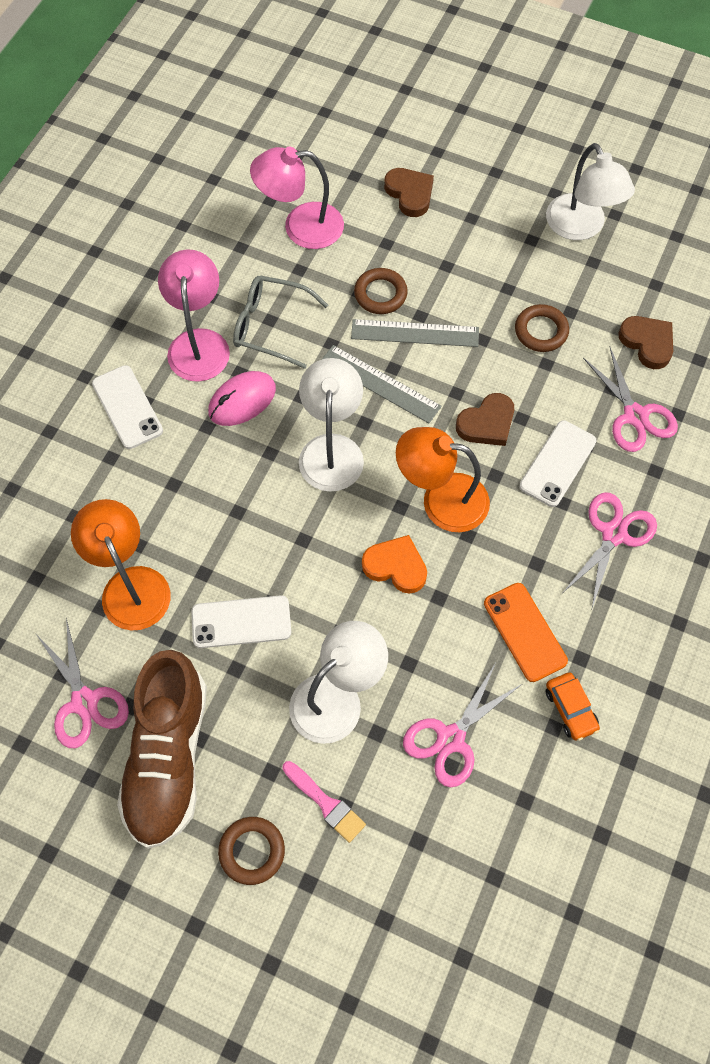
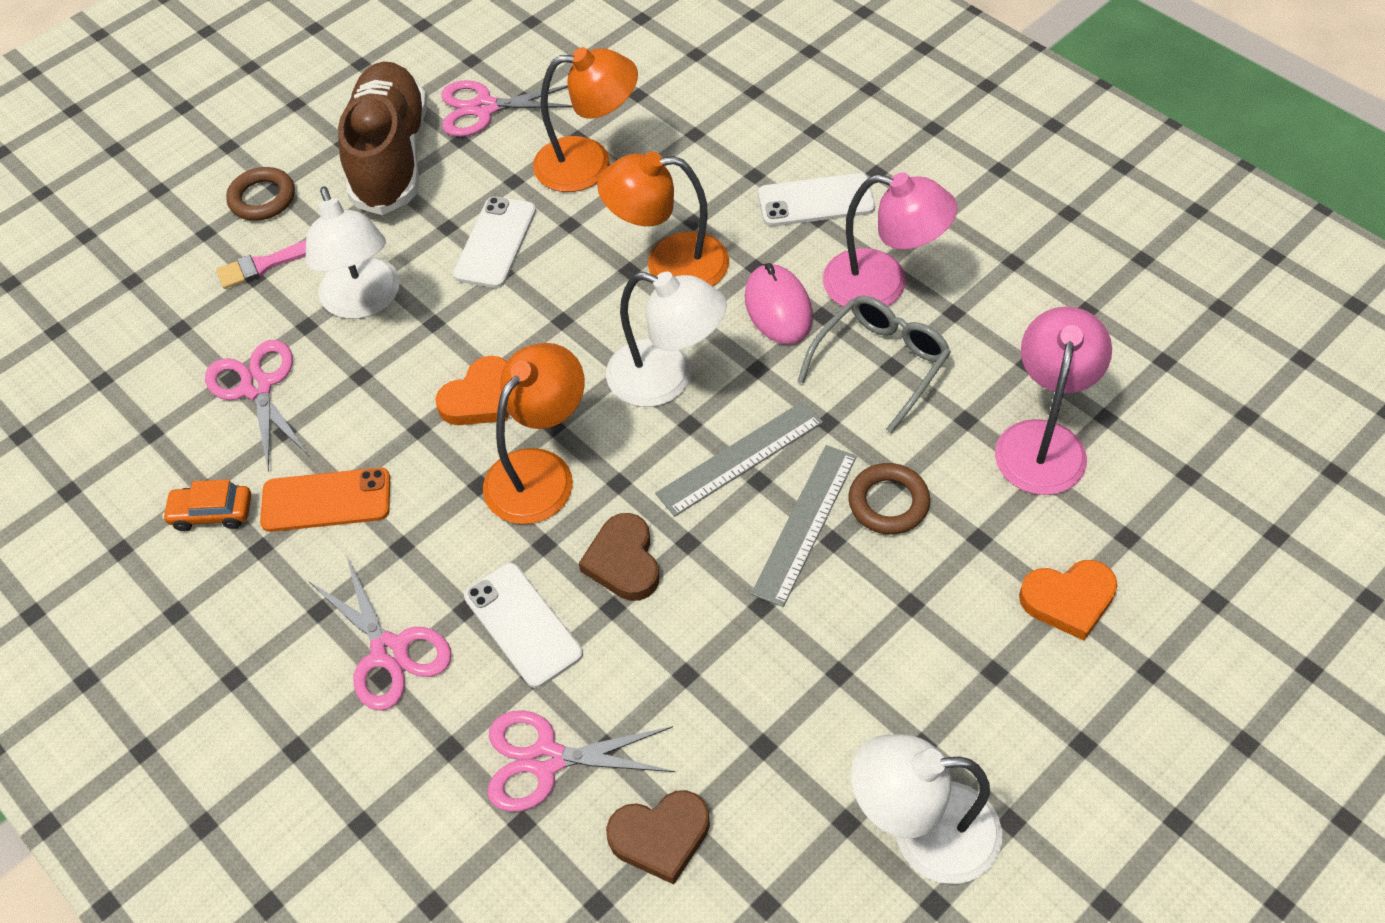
camera: 115 degrees right, 10 degrees down
(168, 757) = (391, 157): brown shoe -> brown shoe turned 60 degrees clockwise
(223, 485) = (669, 264): none -> orange lamp
(410, 194) = (1068, 600): brown heart -> orange heart
(541, 331) = (744, 689): brown ring -> none

